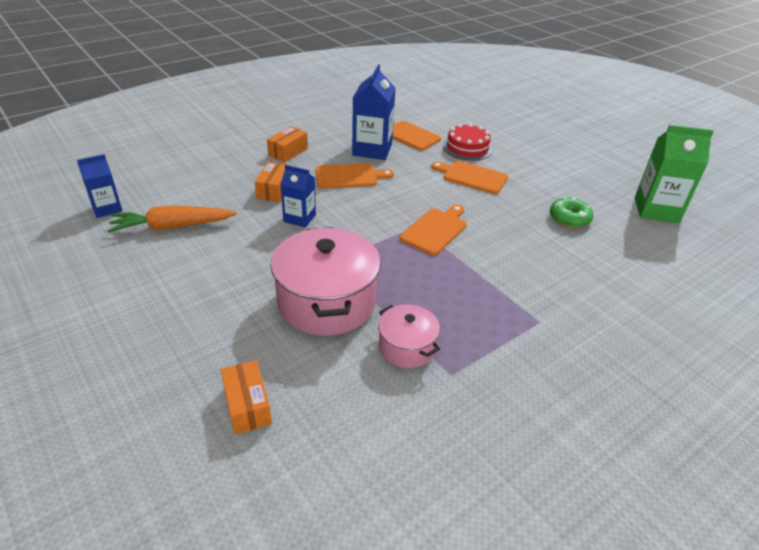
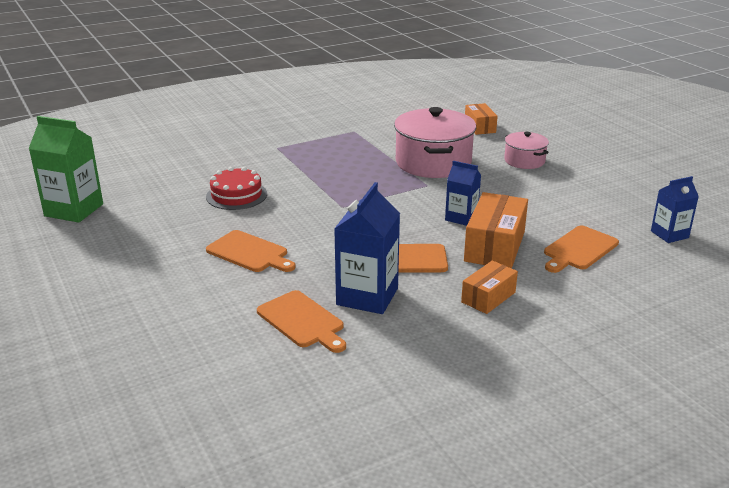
camera: 170 degrees left, 10 degrees down
(173, 226) = (587, 215): orange carrot -> none
(274, 190) = (494, 246): orange box -> orange box, size x1.66
(406, 347) = (378, 141): pink pot -> pink pot (524, 161)
(435, 230) = (325, 202): orange cutting board -> orange cutting board (579, 249)
(467, 148) = (226, 295): red cake -> red cake (236, 195)
(569, 218) = (179, 206): green donut -> none

